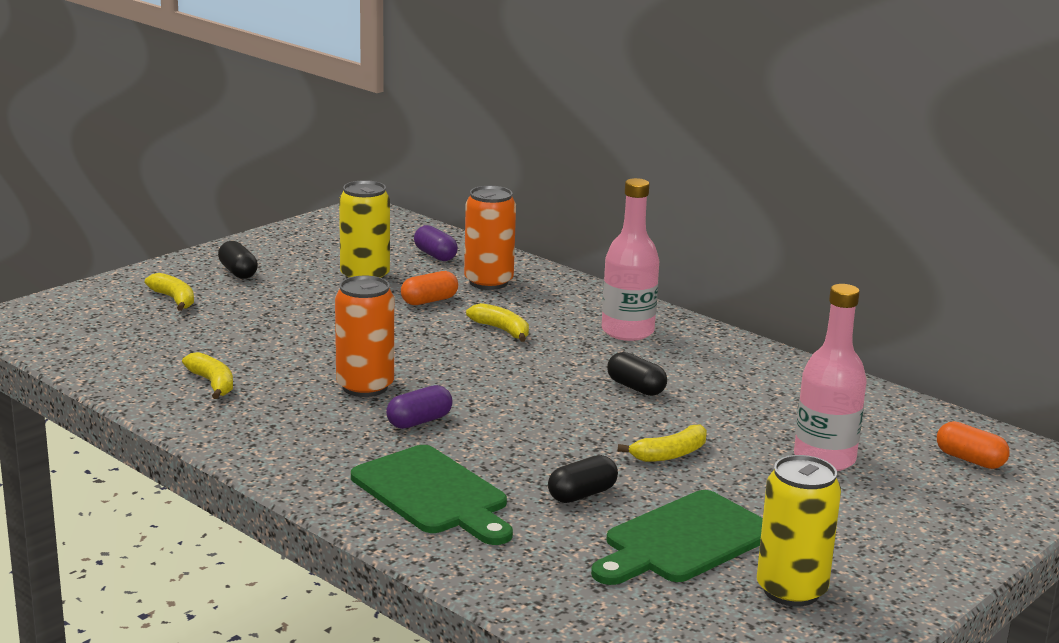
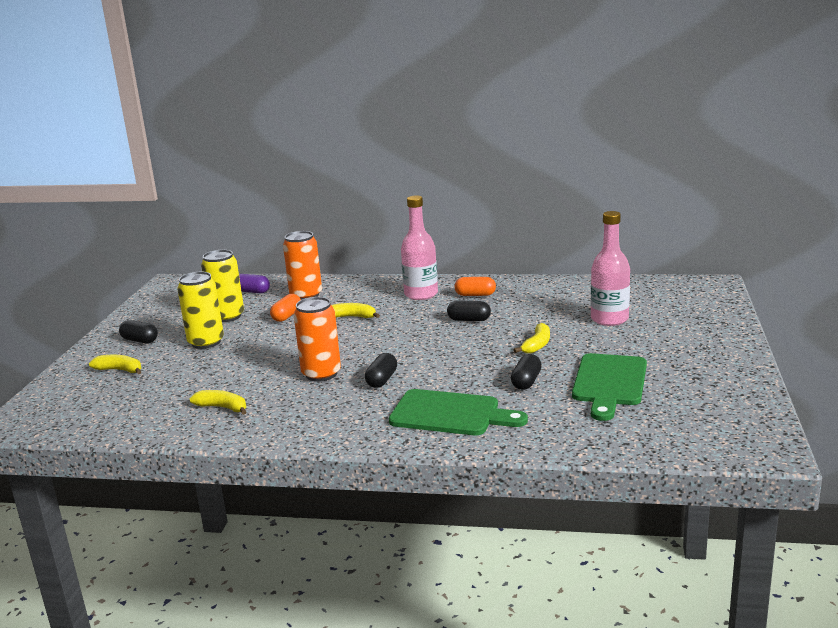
camera: 30 degrees left, 0 degrees up
(419, 421) = (382, 380): purple capsule -> black capsule
(791, 590) = (692, 385): yellow can -> yellow can (206, 342)
(970, 460) = (669, 295): orange capsule -> orange capsule (475, 295)

